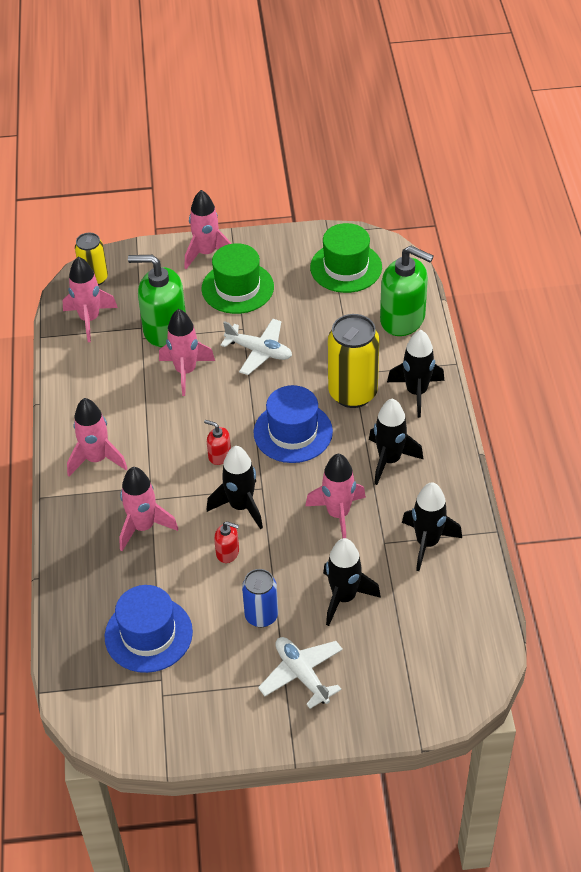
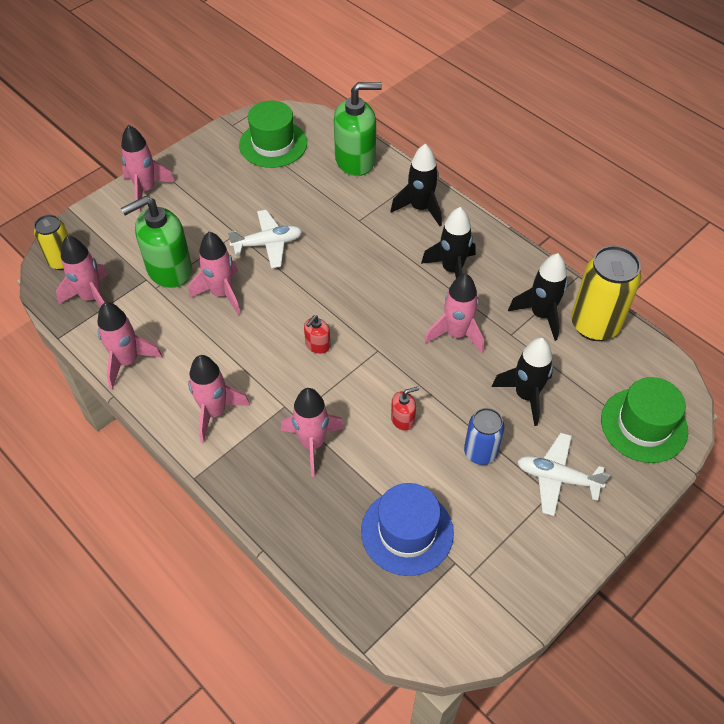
camera: 40 degrees left, 5 degrees up
(71, 384) = (127, 361): none -> pink rocket
(219, 455) = (317, 345): red soap dispenser -> red soap dispenser turned 45 degrees counterclockwise
(237, 288) = (200, 204): green hat -> green hat (643, 425)
(241, 506) = (376, 375): black rocket -> none
(293, 432) = (358, 291): blue hat -> none
(352, 393) = (373, 235): yellow can -> yellow can (594, 325)

